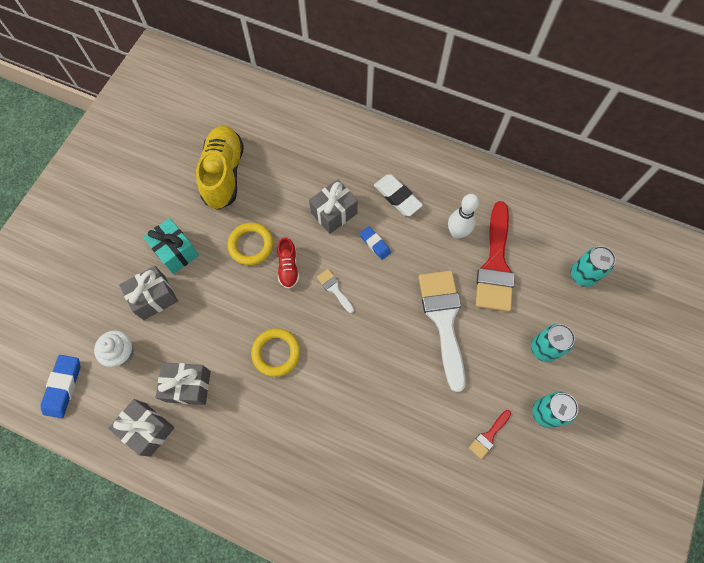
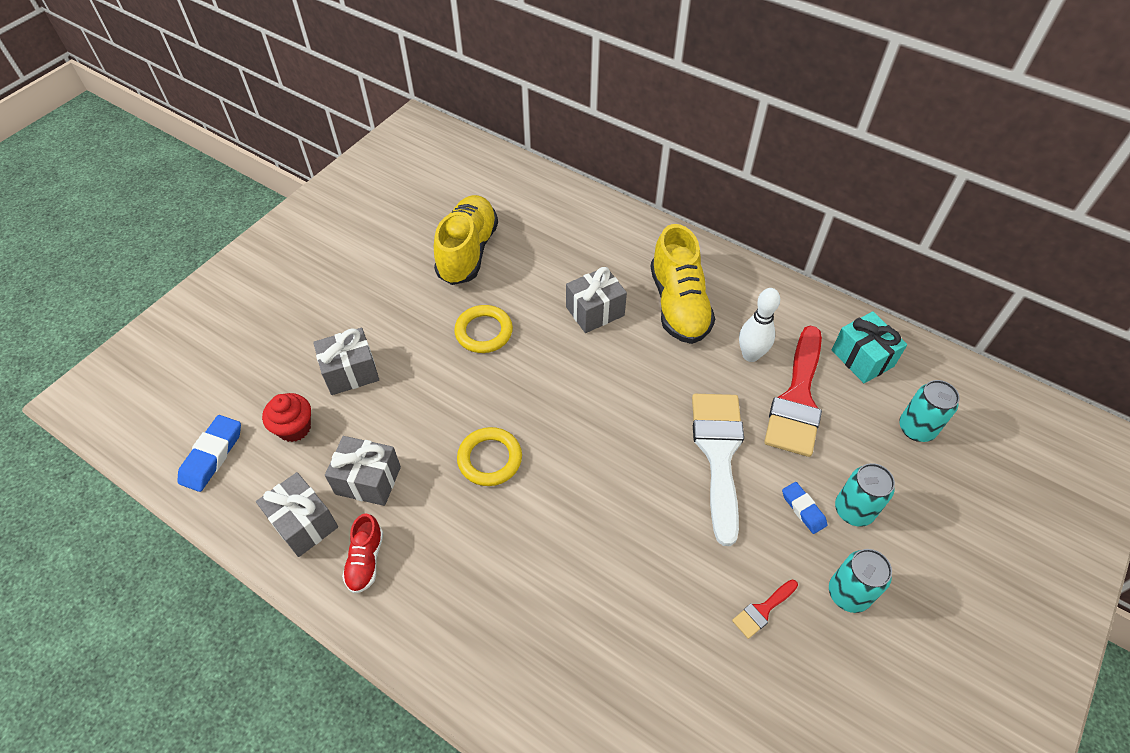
camera: 10 degrees right, 15 degrees down
(121, 353) = (294, 428): white cupcake -> red cupcake
(176, 252) = (390, 326): turquoise gift -> turquoise gift (862, 358)
(288, 267) = (525, 363): red shoe -> red shoe (365, 560)
(334, 289) = (580, 396): white brush -> none
(375, 244) = (641, 353): blue eraser -> blue eraser (803, 509)
(397, 197) = (678, 305): white eraser -> yellow shoe

